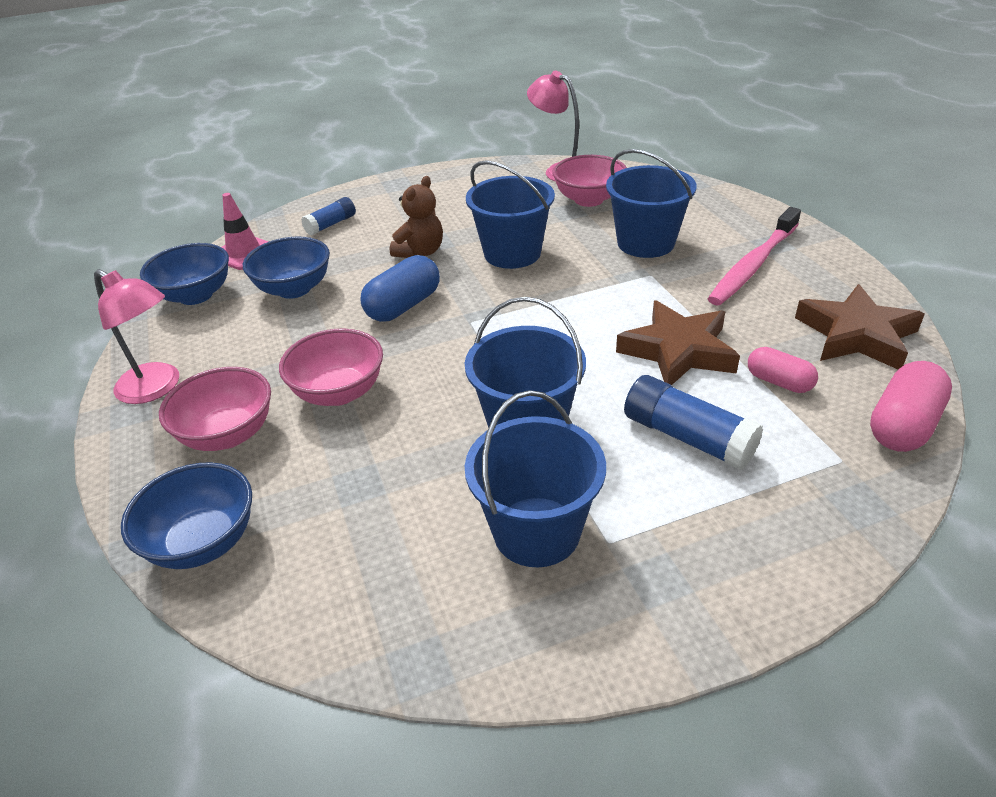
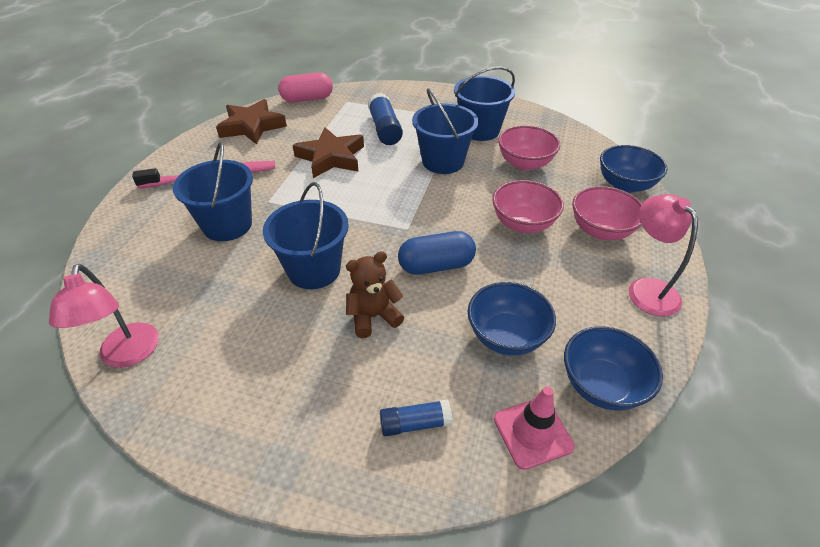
camera: 145 degrees left, 5 degrees up
(588, 199) = (180, 293): pink bowl -> pink bowl (524, 163)
(779, 382) = (317, 128): pink capsule -> none

